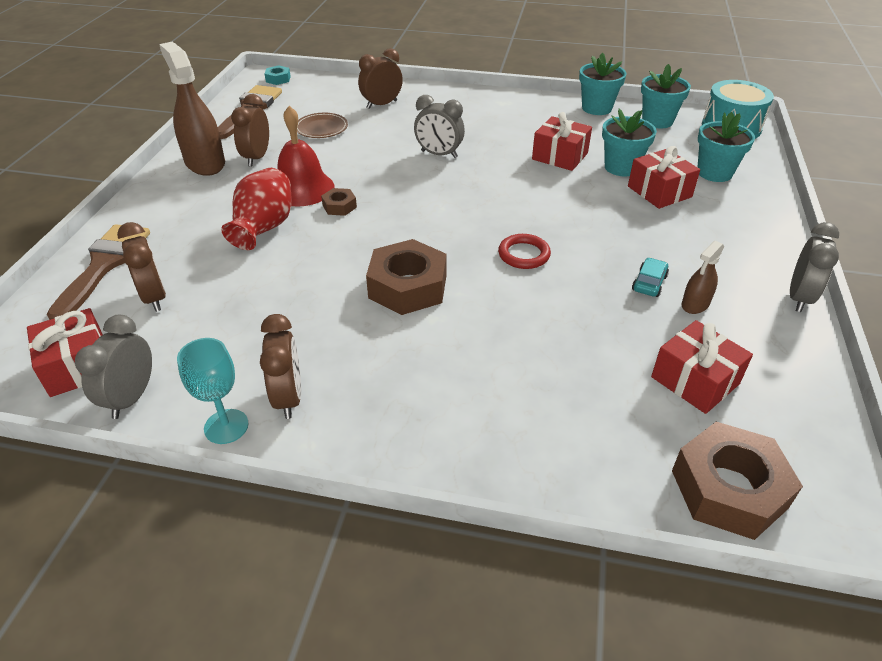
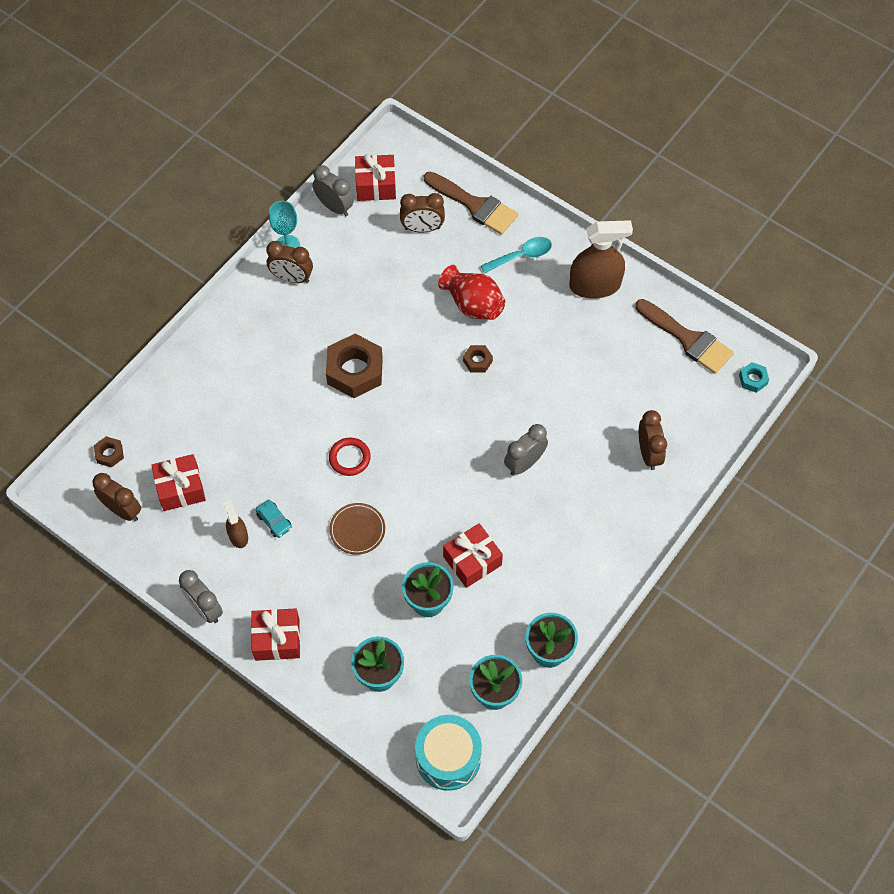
camera: 115 degrees right, 20 degrees up
(178, 213) = (521, 256): none -> turquoise spoon
(257, 158) = (586, 324): brown clock -> brown clock (122, 510)
(302, 188) = (518, 343): red bell -> none
(321, 128) = (620, 387): brown plate -> brown plate (357, 530)
(659, 191) = (376, 607): red gift -> red gift (277, 639)
(728, 489) = (109, 454): brown nut -> brown nut, size x0.47

